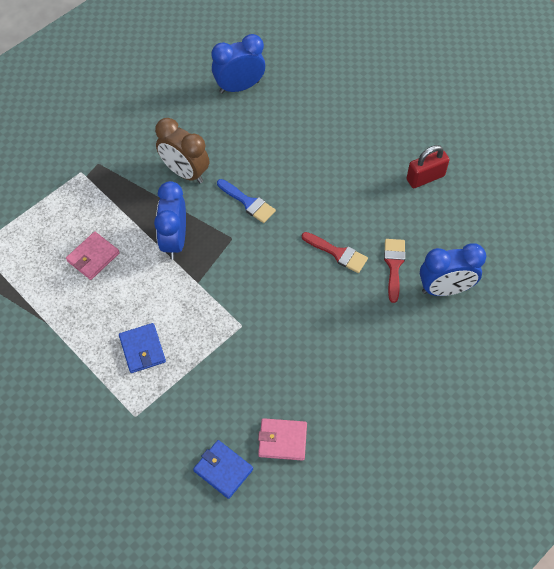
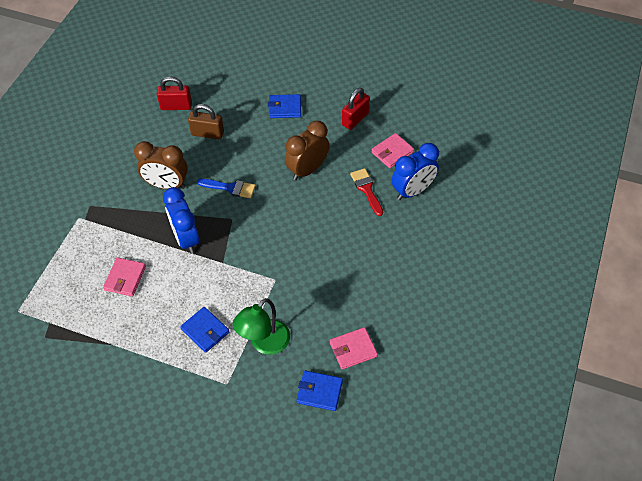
camera: 25 degrees left, 5 degrees down
(194, 391) = (264, 343): none -> green lamp
(239, 87) = (176, 106): blue clock -> red padlock
(256, 131) = (207, 133): none -> brown padlock
(338, 253) = (320, 197): red brush -> none
(341, 216) = (307, 170): none -> brown clock
(354, 134) = (285, 108): none -> blue wallet
(446, 234) = (392, 152): none -> pink wallet

